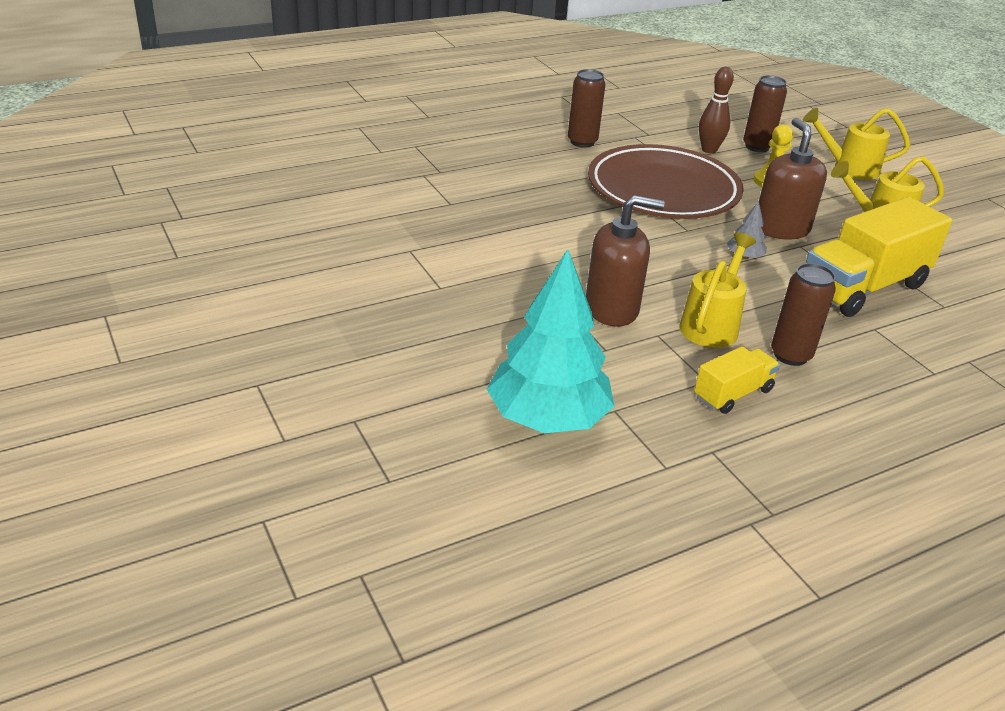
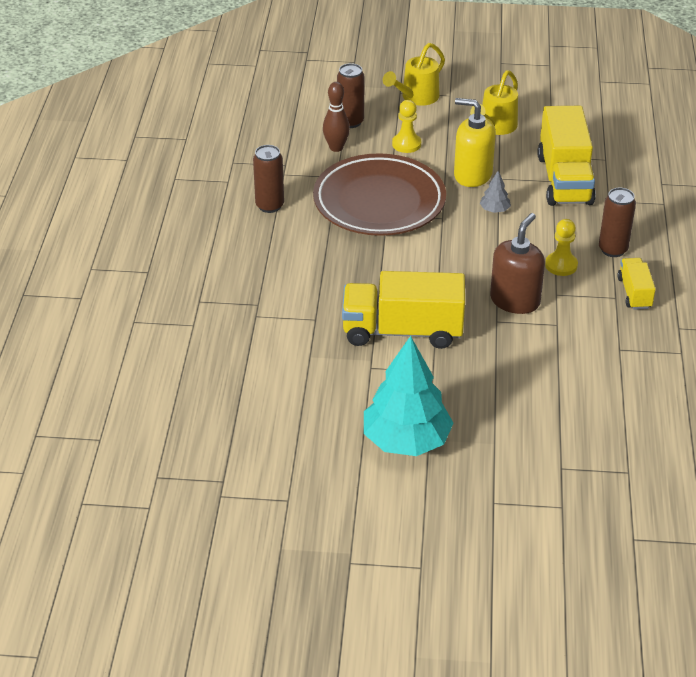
camera: 55 degrees left, 5 degrees up
(483, 253) = (402, 331): none -> yellow truck
(548, 418) = (610, 380): turquoise tree -> turquoise tree (406, 440)
(712, 324) = (561, 265): yellow watering can -> yellow pawn
(781, 229) = (472, 175): brown soap dispenser -> yellow soap dispenser

